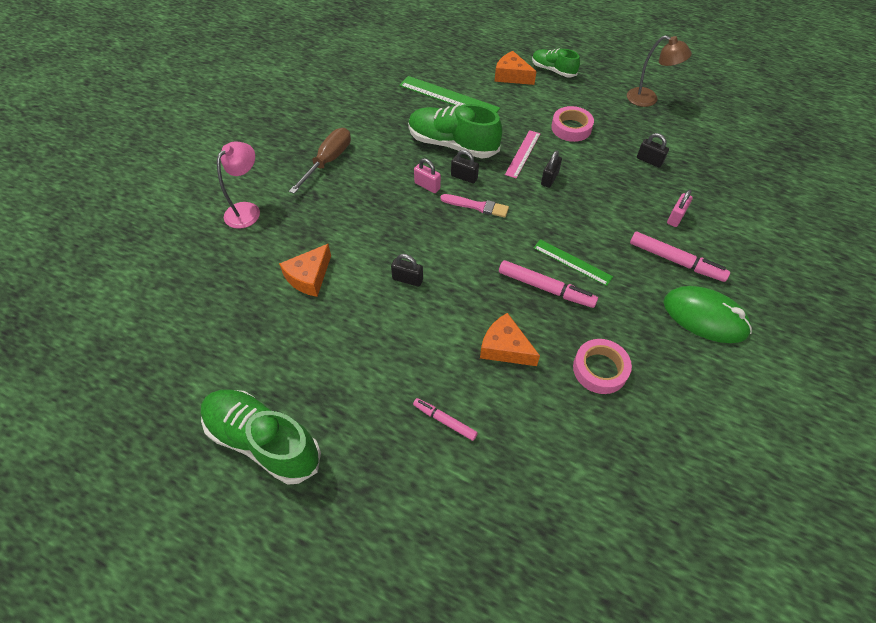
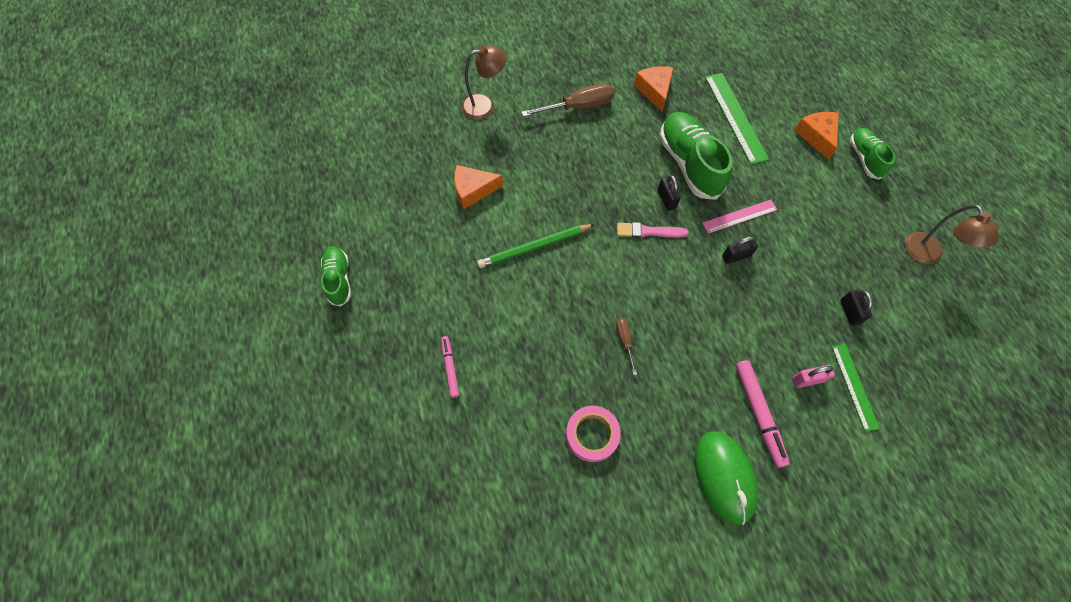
camera: 45 degrees right, 10 degrees up
(247, 210) = (485, 105): pink lamp -> brown lamp
(263, 441) = (339, 279): green shoe -> green shoe, size x0.58
(407, 279) = (534, 247): black padlock -> green pencil
(427, 186) = (629, 184): pink padlock -> none
(477, 206) = (648, 231): pink brush -> pink brush turned 120 degrees clockwise
(505, 348) = (544, 356): orange cheese -> orange cheese (654, 90)
(546, 288) = (624, 341): pink marker -> brown screwdriver
(571, 128) = (812, 226): pink tape -> none
(572, 262) = (670, 339): green ruler -> green ruler (854, 386)

